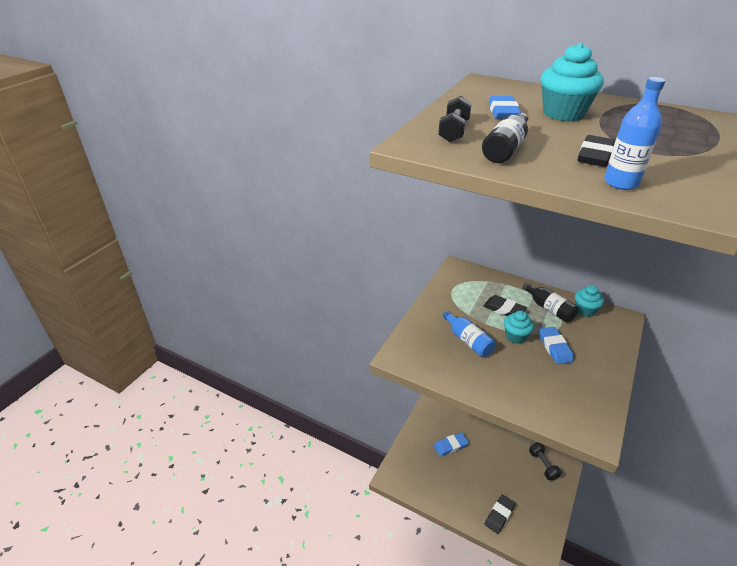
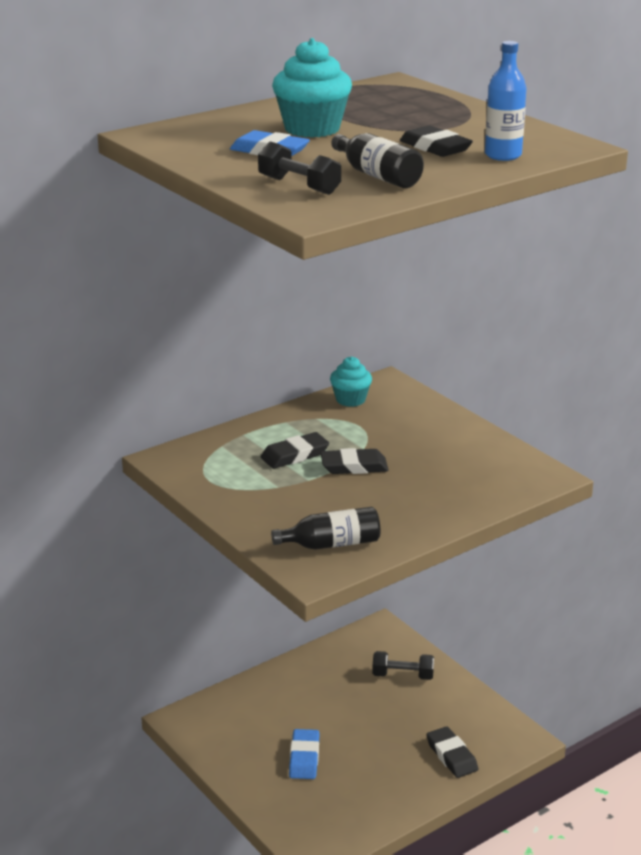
camera: 65 degrees left, 10 degrees down
(468, 340) = (330, 505): blue bottle -> none
(515, 336) = (354, 466): turquoise cupcake -> black eraser
(549, 309) = (324, 422): black bottle -> black bottle (332, 544)
(554, 347) = (397, 447): blue eraser -> none

